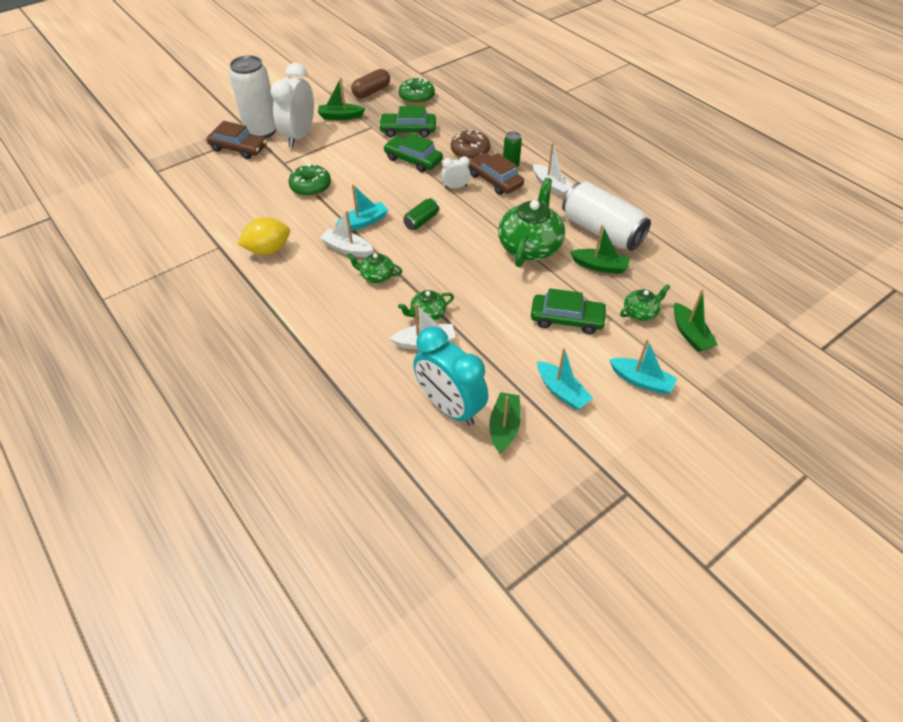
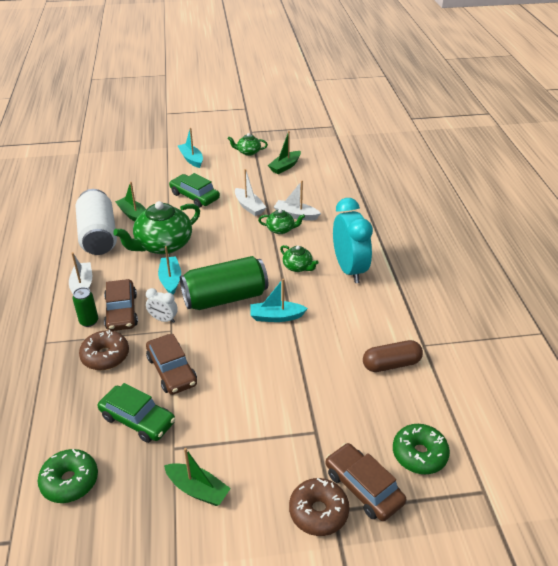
camera: 150 degrees left, 10 degrees down
(262, 131) = (318, 512): white can -> brown donut
(268, 250) = (378, 323): yellow lemon -> none
(299, 136) = (273, 475): white clock -> none
(311, 187) = (303, 381): green donut -> green donut (419, 454)
(347, 249) = (307, 297): white boat -> white boat (249, 207)
(371, 92) = (116, 529): brown capsule -> brown capsule (391, 364)
(413, 160) = (172, 370): green car -> brown car
(421, 221) = (225, 298): green can -> green can, size x2.16
(450, 407) = (307, 182): turquoise clock -> turquoise clock (349, 269)
(561, 391) = (239, 169): turquoise boat -> turquoise boat (170, 280)
(640, 312) = (146, 184): green teapot -> green teapot (248, 152)
(690, 334) = (135, 167): green boat -> none

